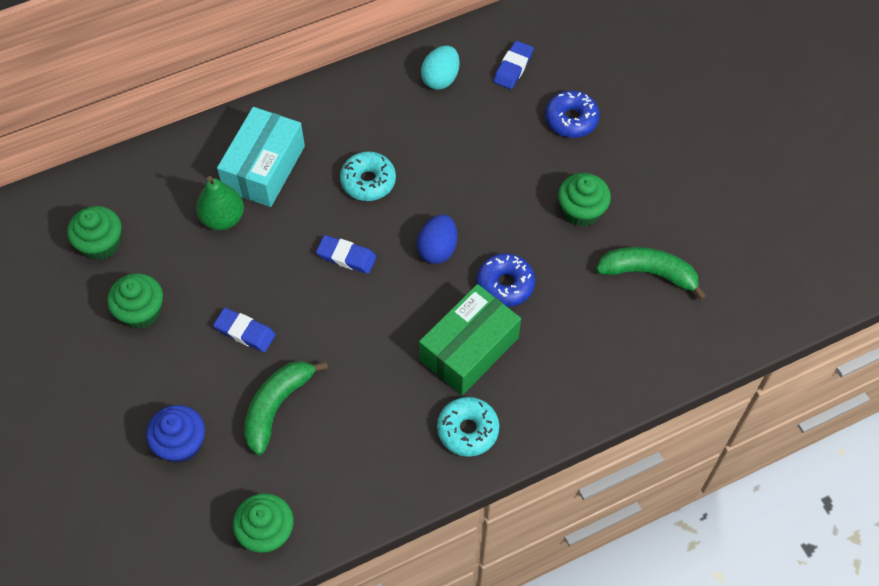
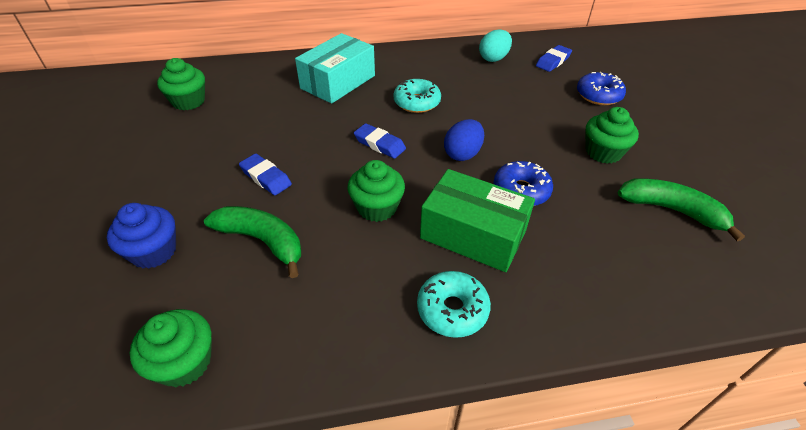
camera: 15 degrees right, 15 degrees down
(141, 311) = (189, 146): green cupcake -> green cupcake (377, 207)
(223, 218) = (290, 103): green pear -> none
(277, 406) = (262, 241): green banana -> green banana turned 75 degrees clockwise
(469, 349) = (473, 234): green box -> green box turned 60 degrees clockwise

